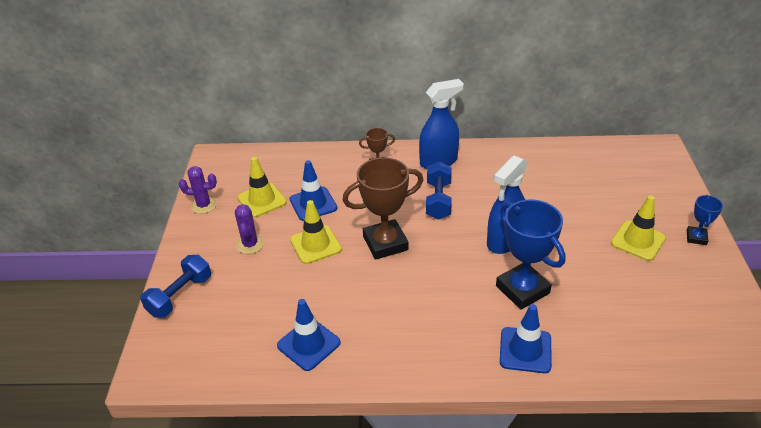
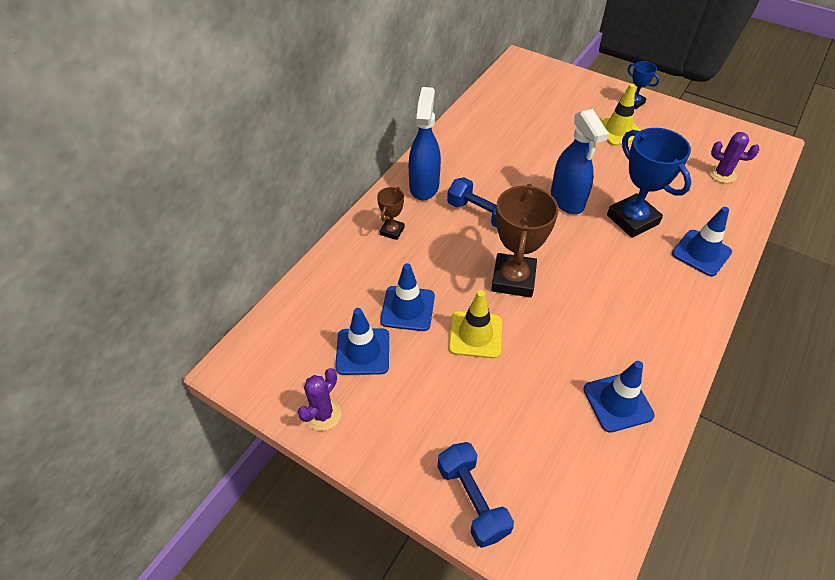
camera: 60 degrees left, 10 degrees up
(250, 244) = (432, 394): purple cactus -> purple cactus (722, 174)
(262, 200) = (363, 351): yellow traffic cone -> blue traffic cone
(522, 289) = (632, 219): blue trophy -> blue trophy turned 60 degrees clockwise

